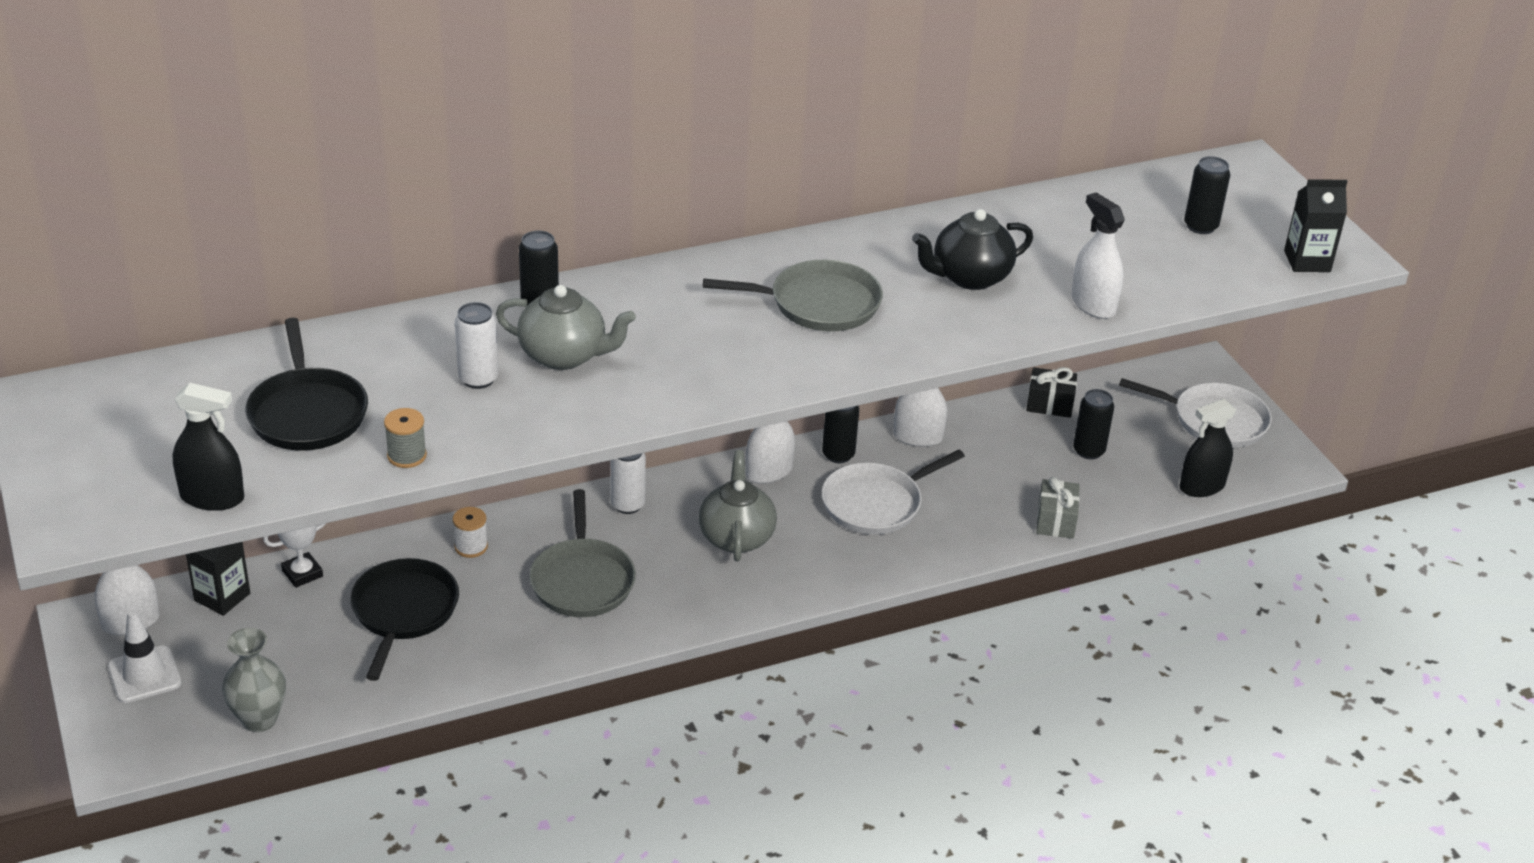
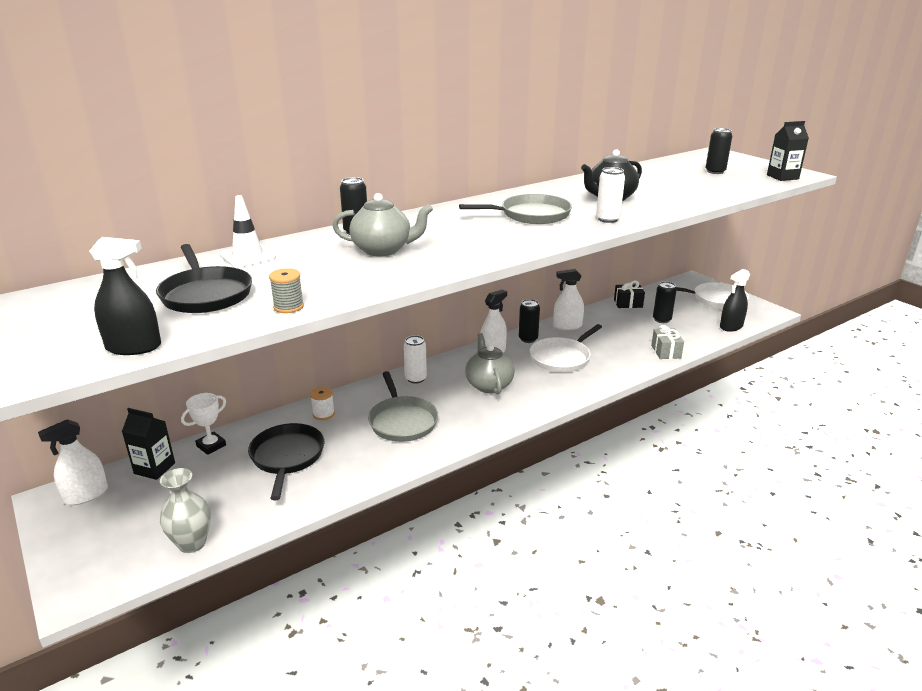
camera: 10 degrees left, 10 degrees down
(144, 675) = (98, 528): white traffic cone -> white traffic cone (248, 256)
(478, 379) = (328, 265): white can -> white can (607, 219)
(1093, 305) = (688, 200): white spray bottle -> none

